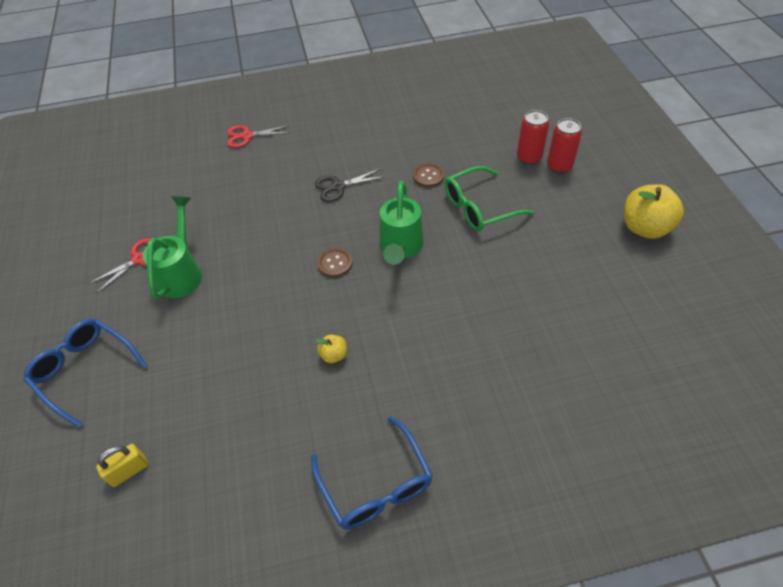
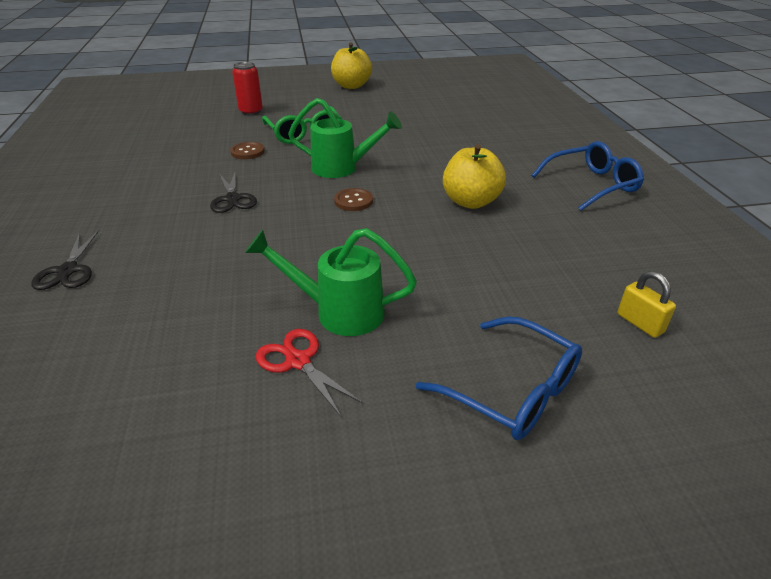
camera: 90 degrees left, 15 degrees down
(85, 371) = (512, 390): blue glasses -> blue glasses turned 90 degrees counterclockwise
(247, 136) = (68, 270): red scissors -> black scissors
(334, 355) = (471, 202): yellow apple -> yellow apple, size x2.11
(559, 166) = (269, 103): red can -> none

